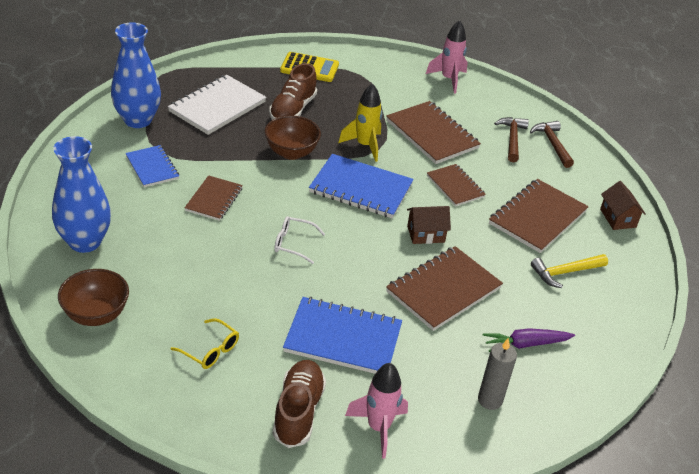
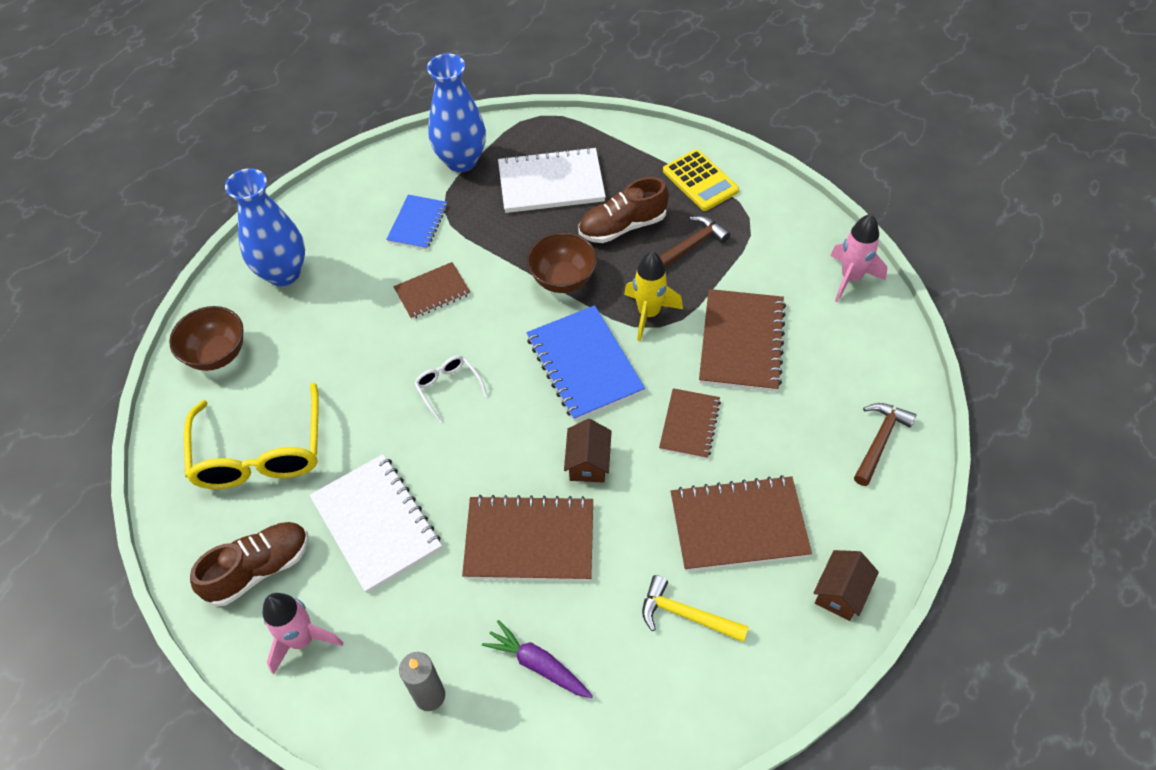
camera: 50 degrees right, 15 degrees up
(210, 350) = (260, 453): yellow glasses -> yellow glasses, size x2.12
(343, 339) = (376, 524): blue notebook -> white notebook
(425, 234) = (588, 462): brown house -> brown house turned 60 degrees clockwise
(512, 139) = (834, 404): brown hammer -> brown hammer (691, 245)

